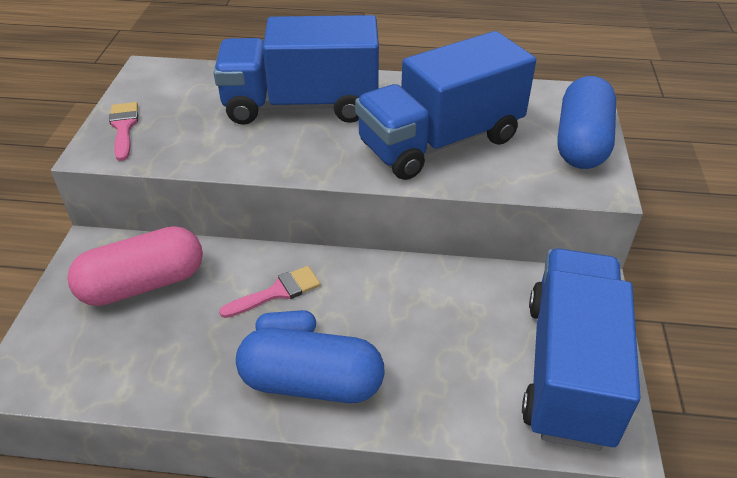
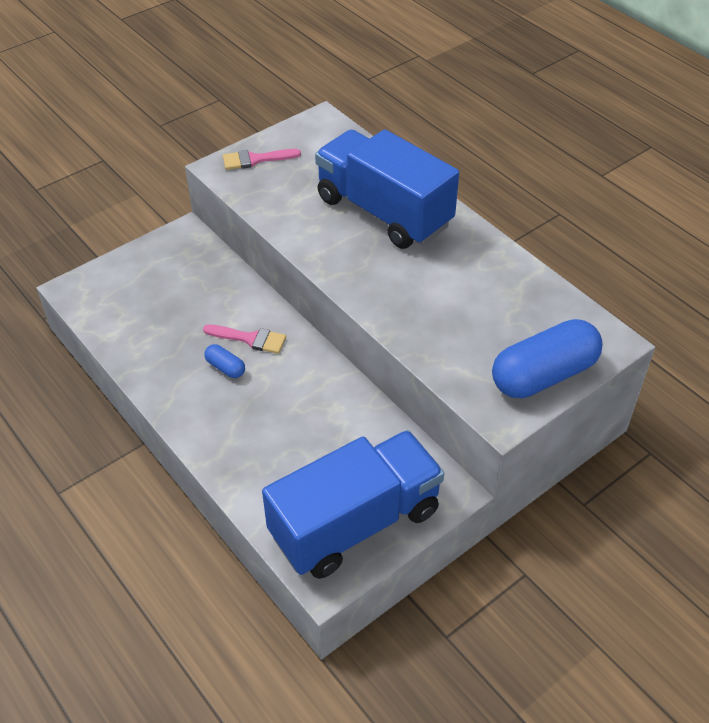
camera: 45 degrees right, 5 degrees up
(124, 127) = (255, 159): pink brush -> pink brush turned 135 degrees counterclockwise
(143, 284) = (186, 279): pink capsule -> none
(311, 383) = (202, 407): blue capsule -> none
(440, 142) = (438, 303): blue truck -> none

